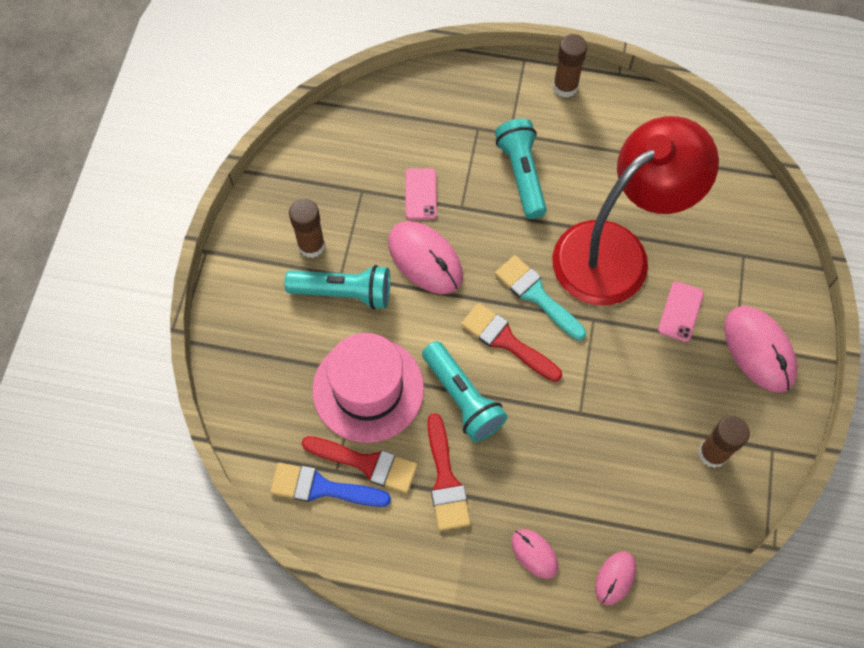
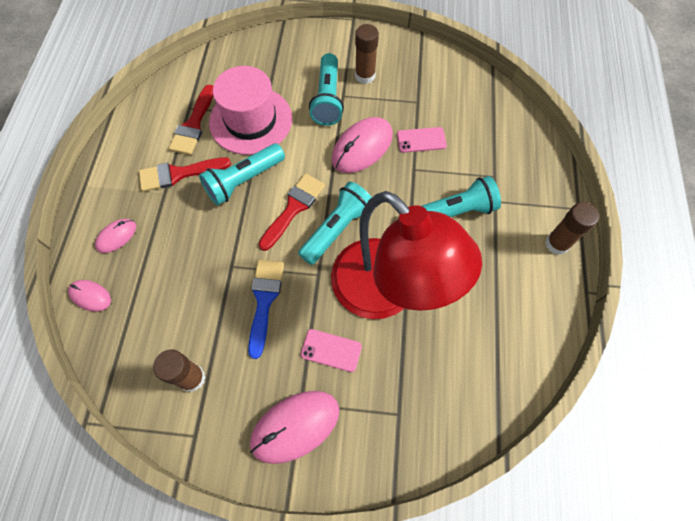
camera: 85 degrees right, 0 degrees up
(322, 488) = (177, 101): blue brush -> blue brush (264, 300)
(536, 295) = (337, 229): turquoise brush -> turquoise flashlight

